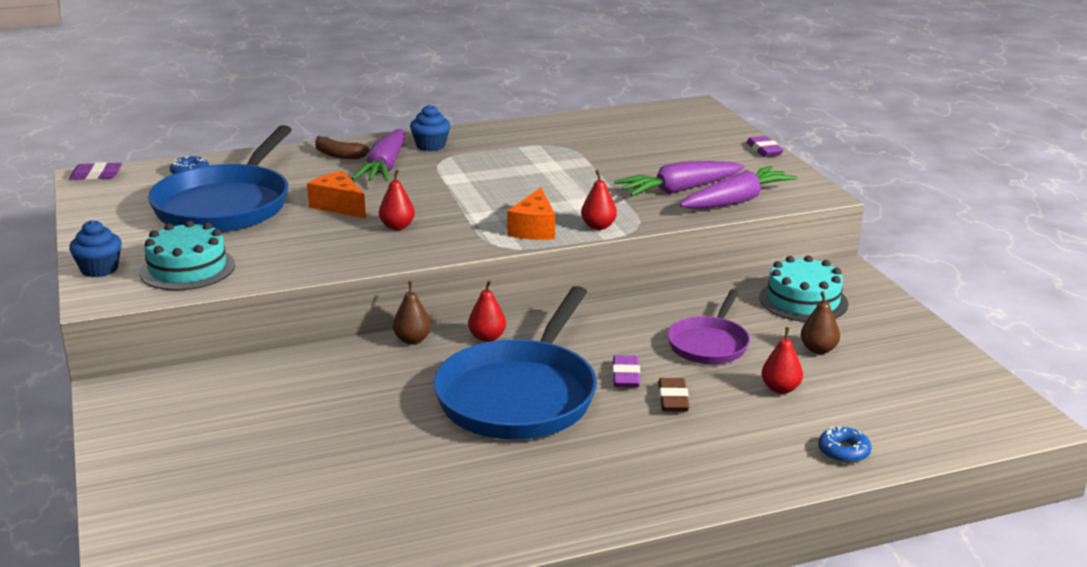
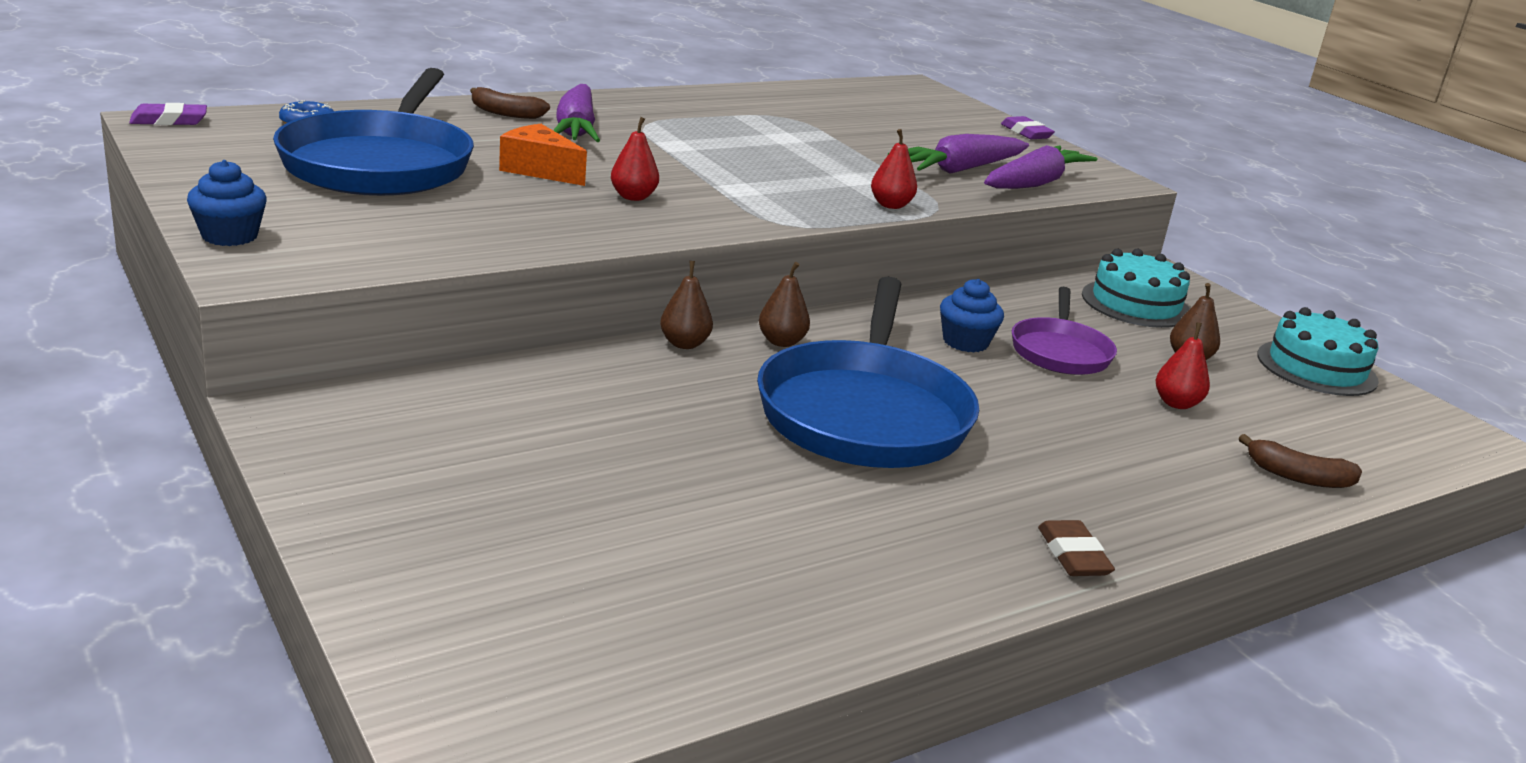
camera: 15 degrees left, 0 degrees up
(187, 268) = (364, 238): turquoise cake -> turquoise cake (1316, 368)
(431, 146) = (621, 109): blue cupcake -> blue cupcake (965, 342)
(487, 337) = (781, 342): red pear -> brown pear
(534, 229) = (812, 205): orange cheese -> none
(625, 376) = (983, 388): purple eraser -> none
(673, 399) = (1058, 416): brown eraser -> brown eraser (1073, 555)
(843, 451) = (1298, 477): blue donut -> brown banana

